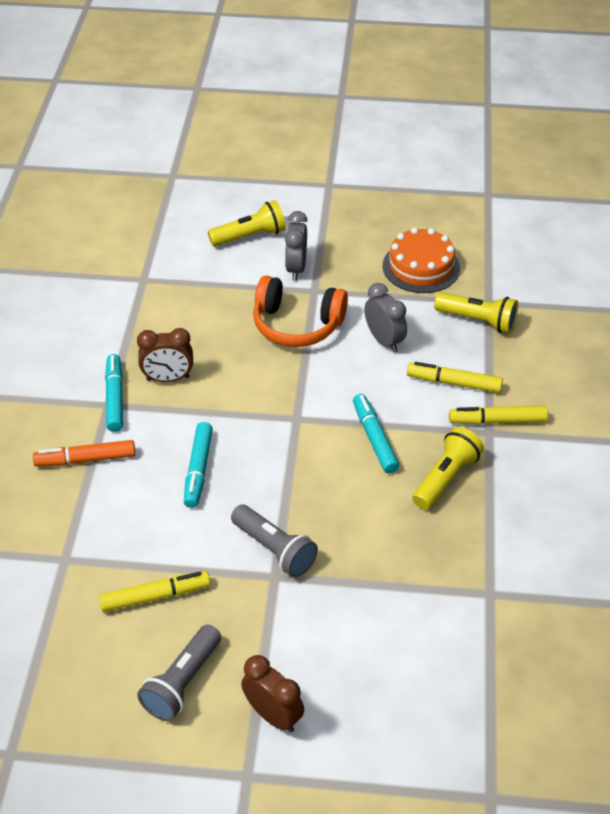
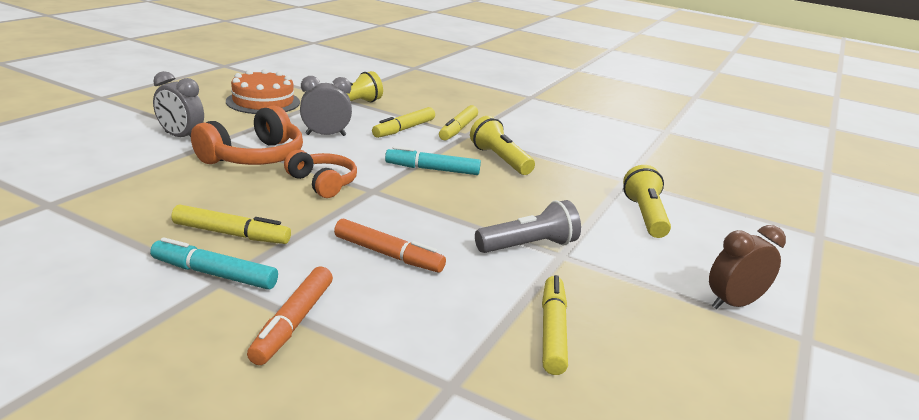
camera: 70 degrees left, 20 degrees down
(168, 378) = (231, 234): brown clock -> yellow marker
(182, 683) = (682, 347): grey flashlight -> none
(198, 470) = (388, 254): turquoise marker -> orange marker
(250, 236) = (98, 140): yellow flashlight -> yellow flashlight (645, 215)
(284, 384) = (322, 183): none -> orange headphones

